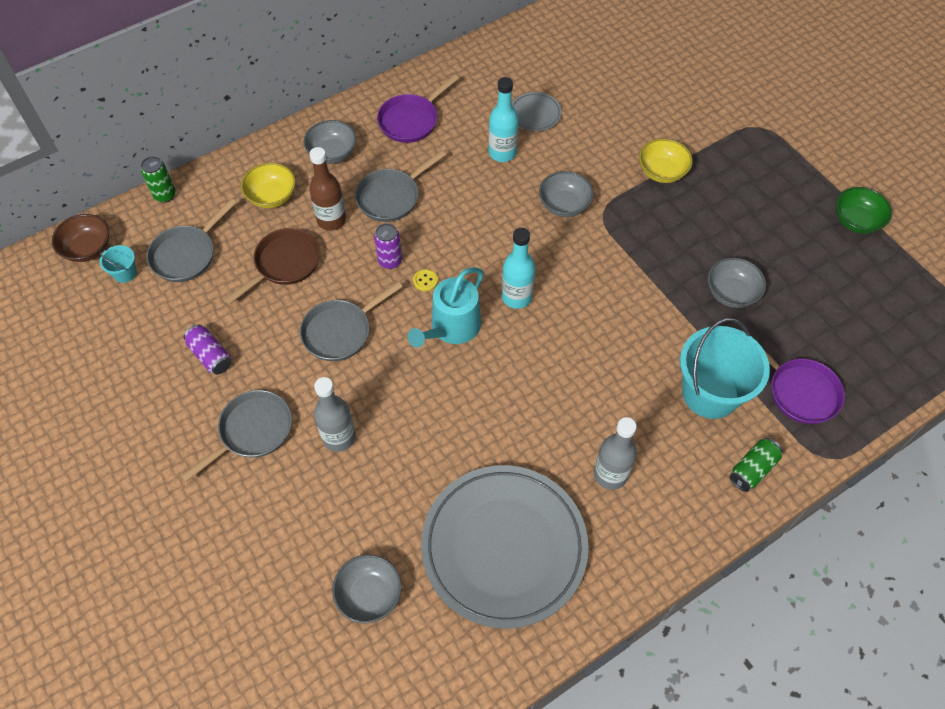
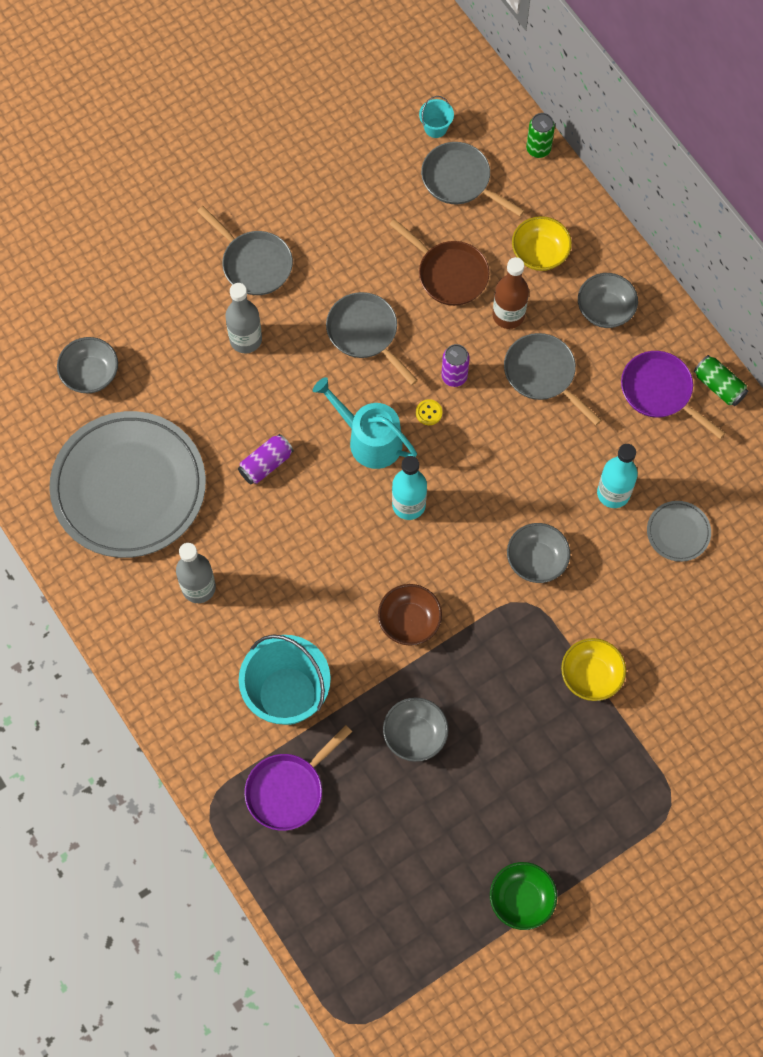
camera: 90 degrees right, 10 degrees up
(88, 248) = (466, 89): brown bowl -> brown bowl (409, 621)
(210, 355) = (337, 217): purple can -> purple can (266, 464)
(752, 469) = (199, 727): green can -> green can (718, 386)

